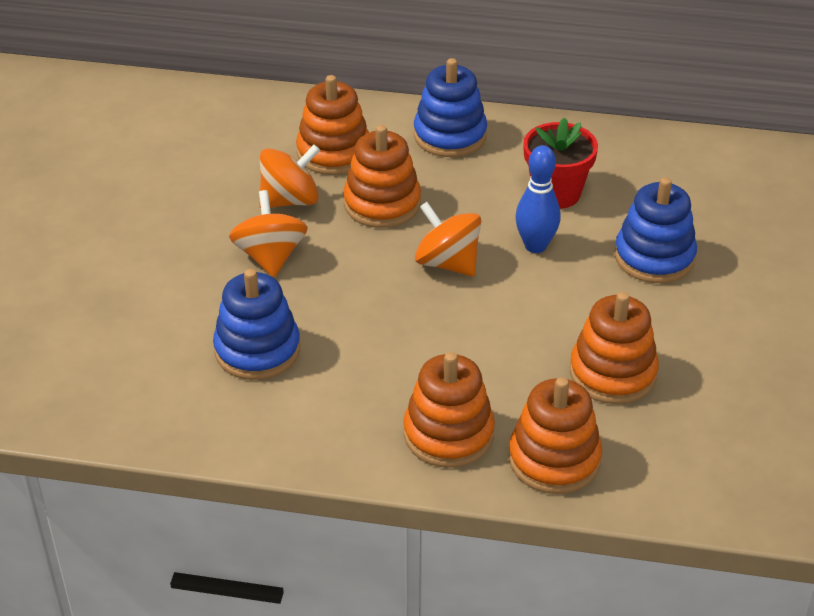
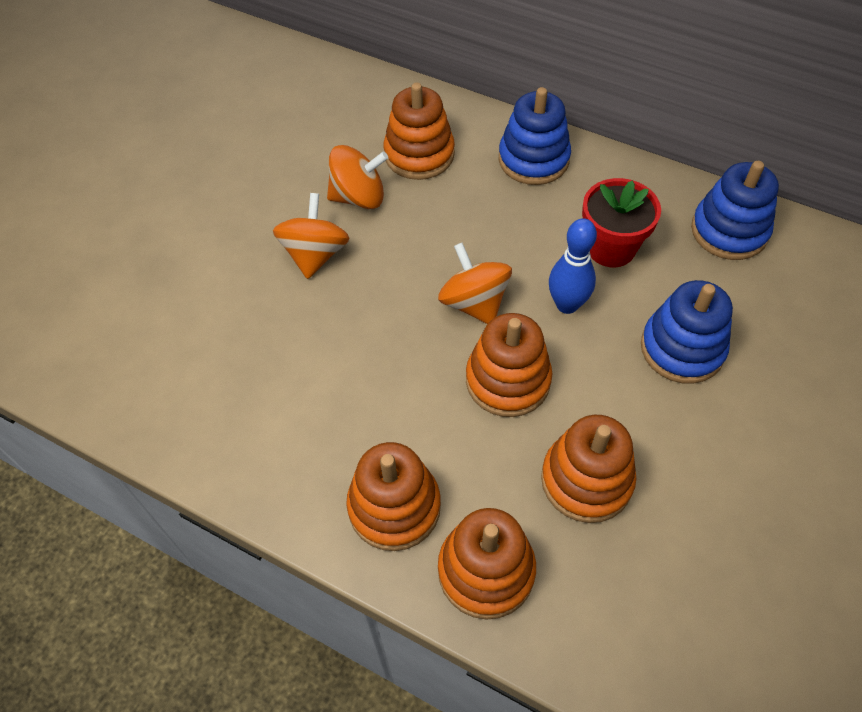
camera: 20 degrees right, 15 degrees up
(257, 350) = (259, 356): blue stacking toy -> blue stacking toy (729, 231)
(382, 204) = (440, 221): orange stacking toy -> orange stacking toy (508, 380)

